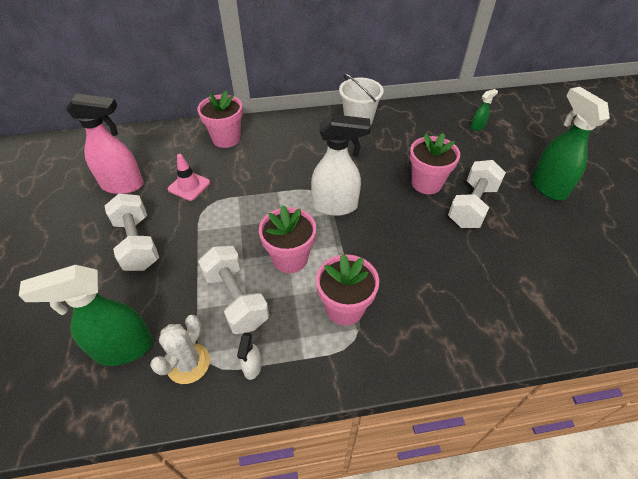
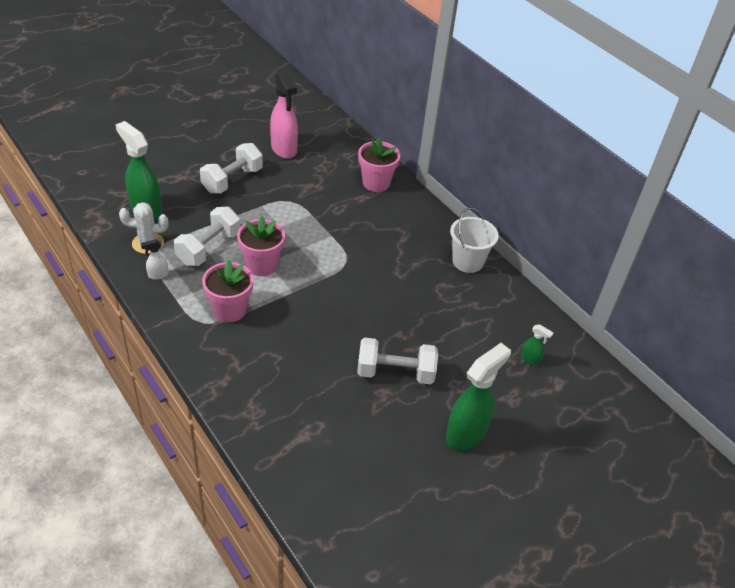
camera: 60 degrees right, 5 degrees down
(189, 186) = (305, 183): pink traffic cone -> none
(335, 206) = (336, 276): white spray bottle -> none
(426, 183) = (406, 333): pink flower pot -> none

